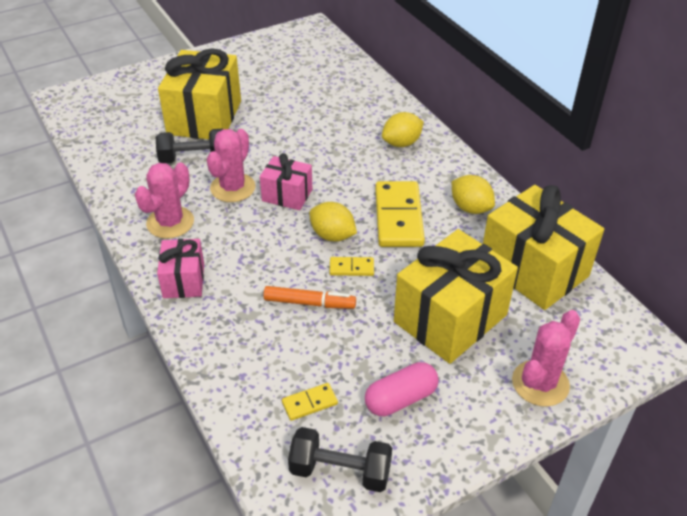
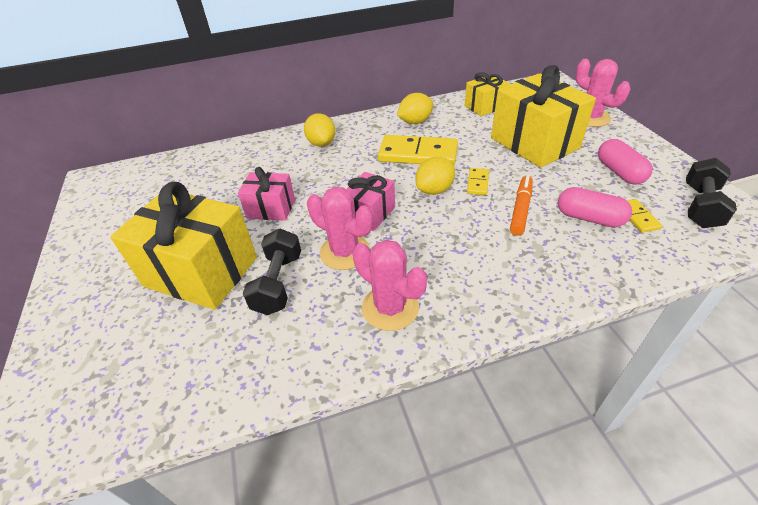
camera: 75 degrees left, 0 degrees up
(184, 280) = (489, 297): pink gift -> pink gift (271, 208)
(302, 359) = (589, 218): none -> pink capsule
(533, 269) = (485, 106): yellow gift -> yellow gift, size x0.53

